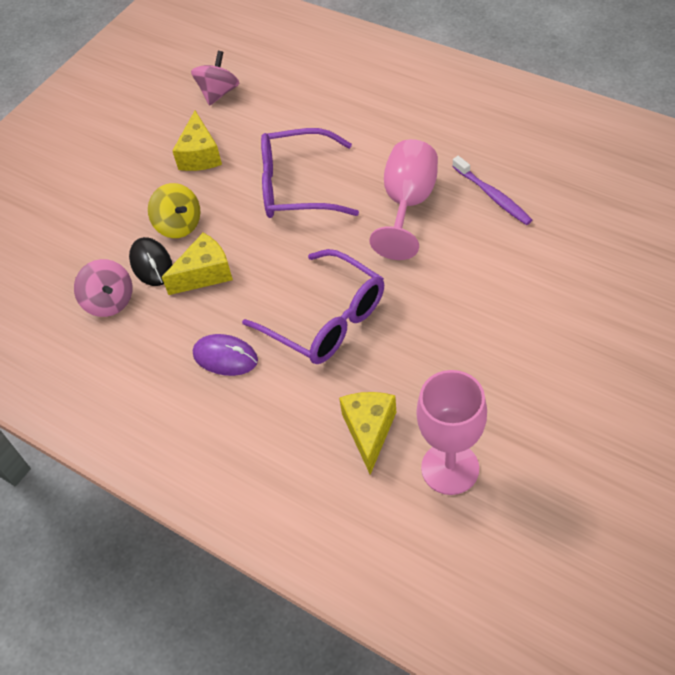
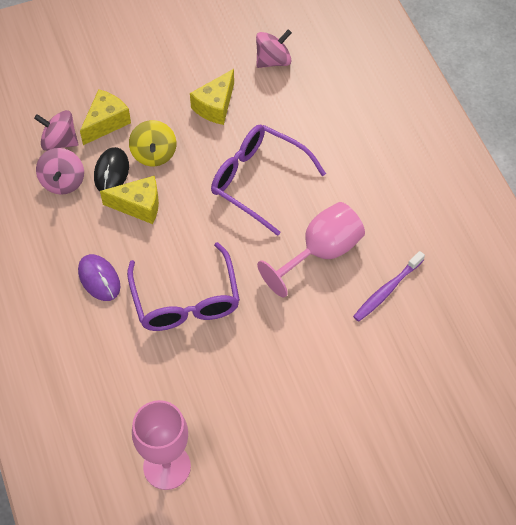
camera: 30 degrees right, 5 degrees up
(74, 271) = (59, 141): none -> pink spinning top
(369, 431) = (141, 401): yellow cheese -> yellow cheese (106, 123)
(492, 196) = (387, 290): purple toothbrush -> purple toothbrush turned 45 degrees clockwise

